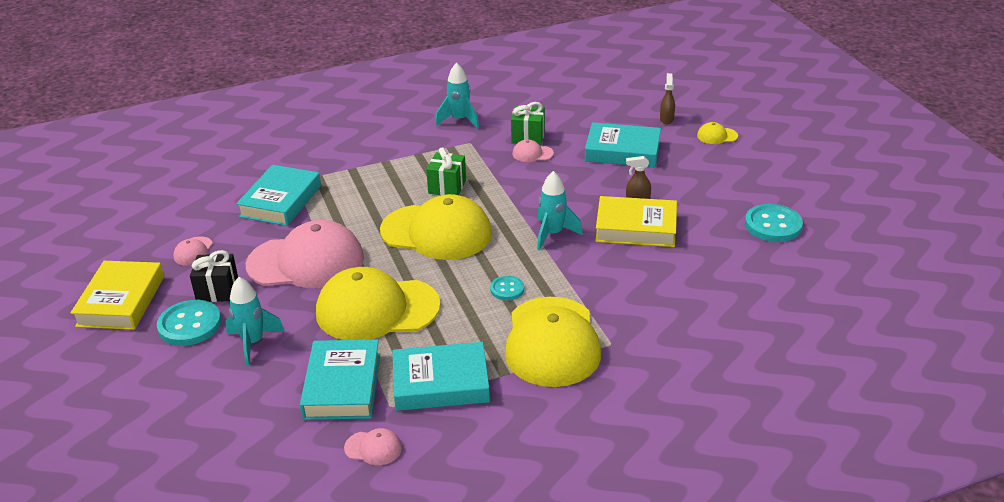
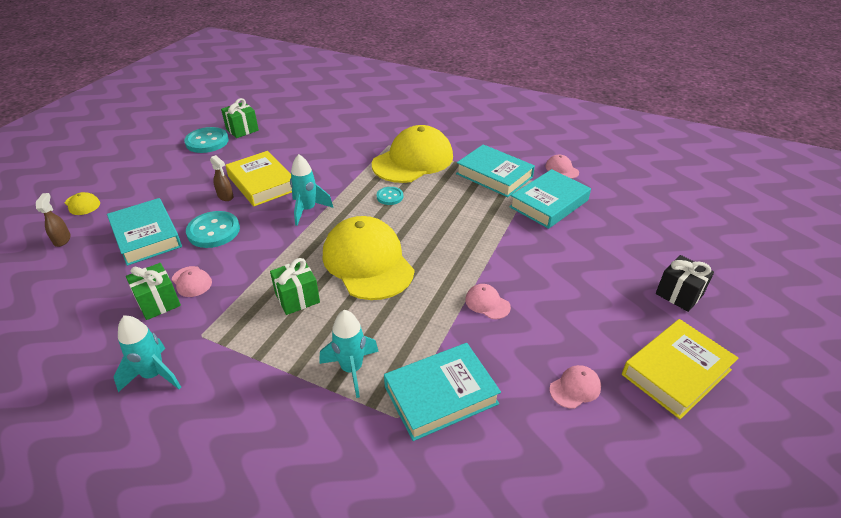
camera: 135 degrees left, 5 degrees up
(190, 325) = (623, 306): turquoise button -> turquoise button (213, 231)
(217, 291) = (580, 324): black gift -> black gift (679, 294)
(253, 343) = (583, 261): turquoise rocket -> turquoise rocket (352, 369)
(306, 262) = (487, 303): pink cap -> pink cap, size x0.40
(377, 309) = (479, 233): yellow cap -> none
(666, 119) = (62, 240): brown spray bottle -> brown spray bottle turned 120 degrees clockwise
(779, 256) = (242, 130): none -> green gift

